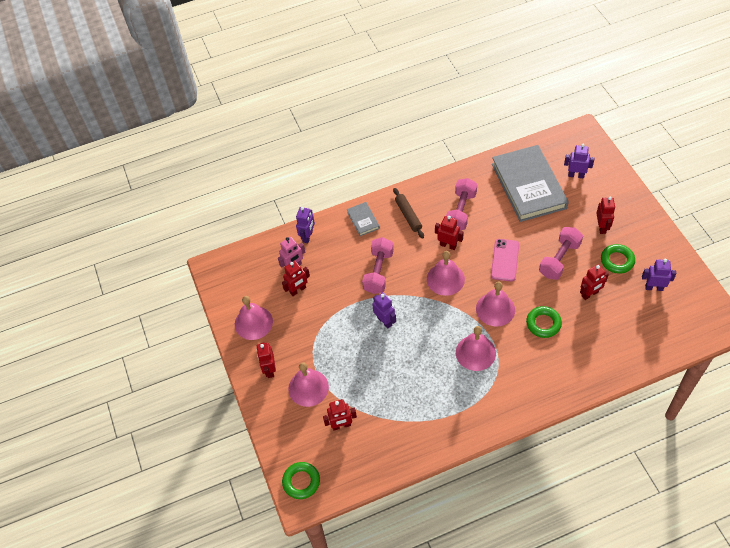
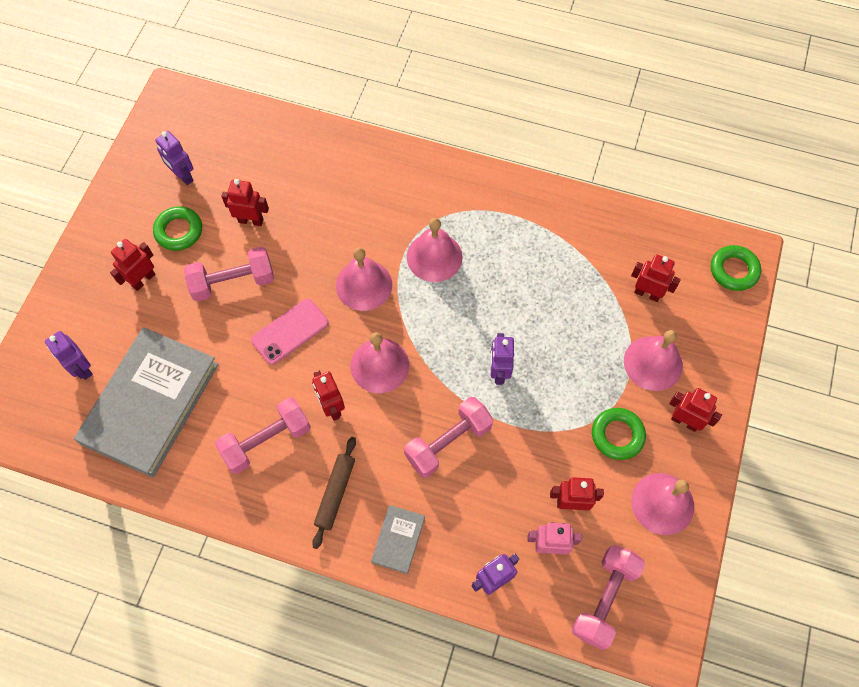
camera: 145 degrees left, 10 degrees up
(252, 265) = (604, 599): none -> pink dumbbell
(269, 370) = (684, 421): red robot -> red robot turned 90 degrees counterclockwise
(543, 324) = (333, 230): green ring -> green ring (617, 435)

